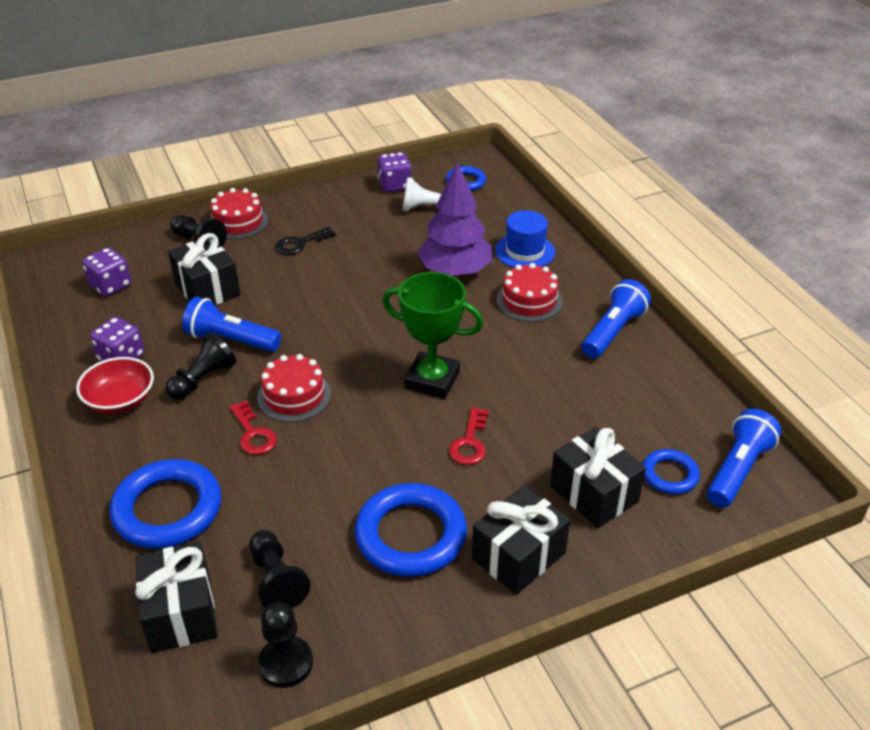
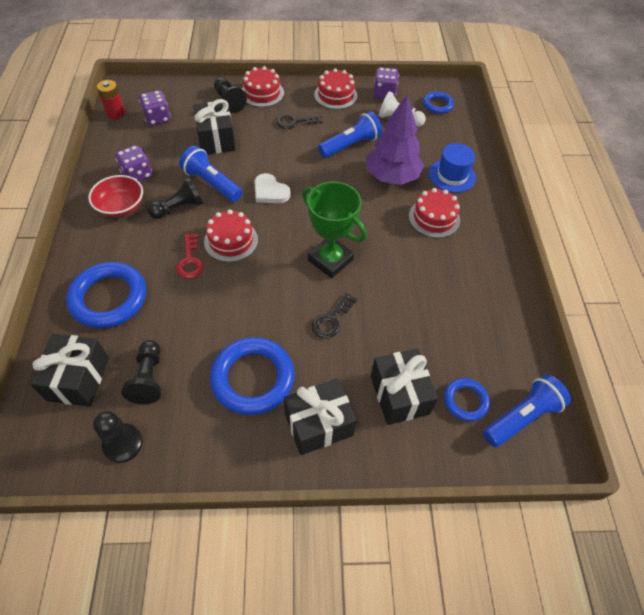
camera: 20 degrees right, 15 degrees up
(47, 295) = (116, 113): none -> red battery
(313, 328) = (270, 191): none -> white heart
(335, 201) = (335, 95): none -> red cake
(470, 442) = (331, 319): red key -> black key
(613, 331) = (484, 264): blue flashlight -> blue flashlight (350, 145)

